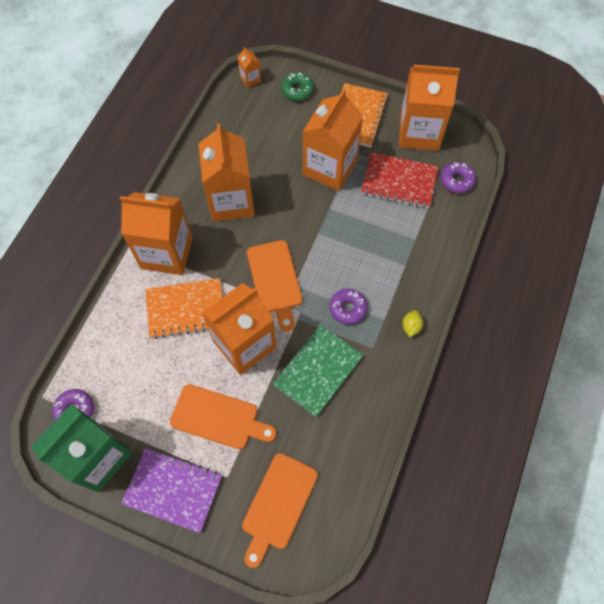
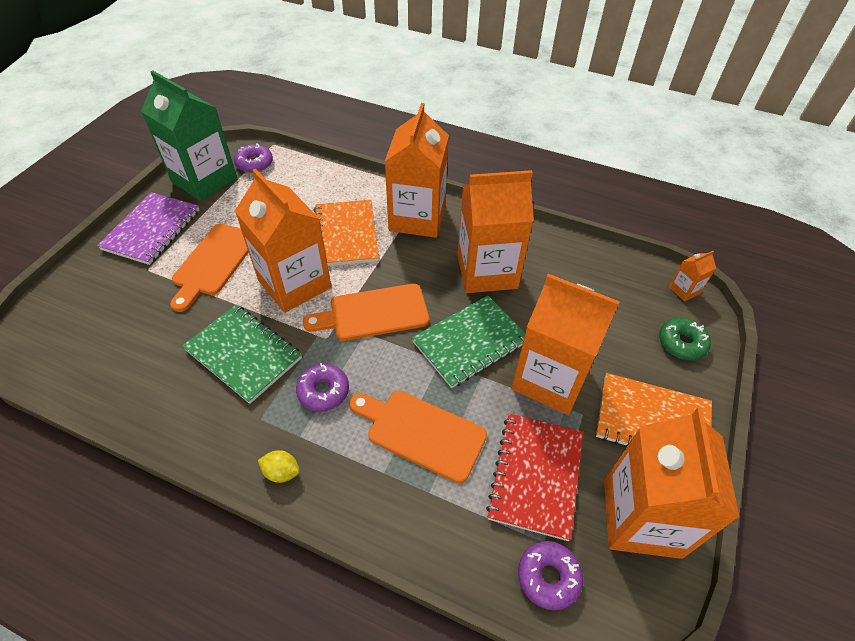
camera: 90 degrees right, 15 degrees down
(278, 505) = (98, 312): orange cutting board -> orange cutting board (421, 433)
(301, 214) = (470, 342): none -> green notebook

